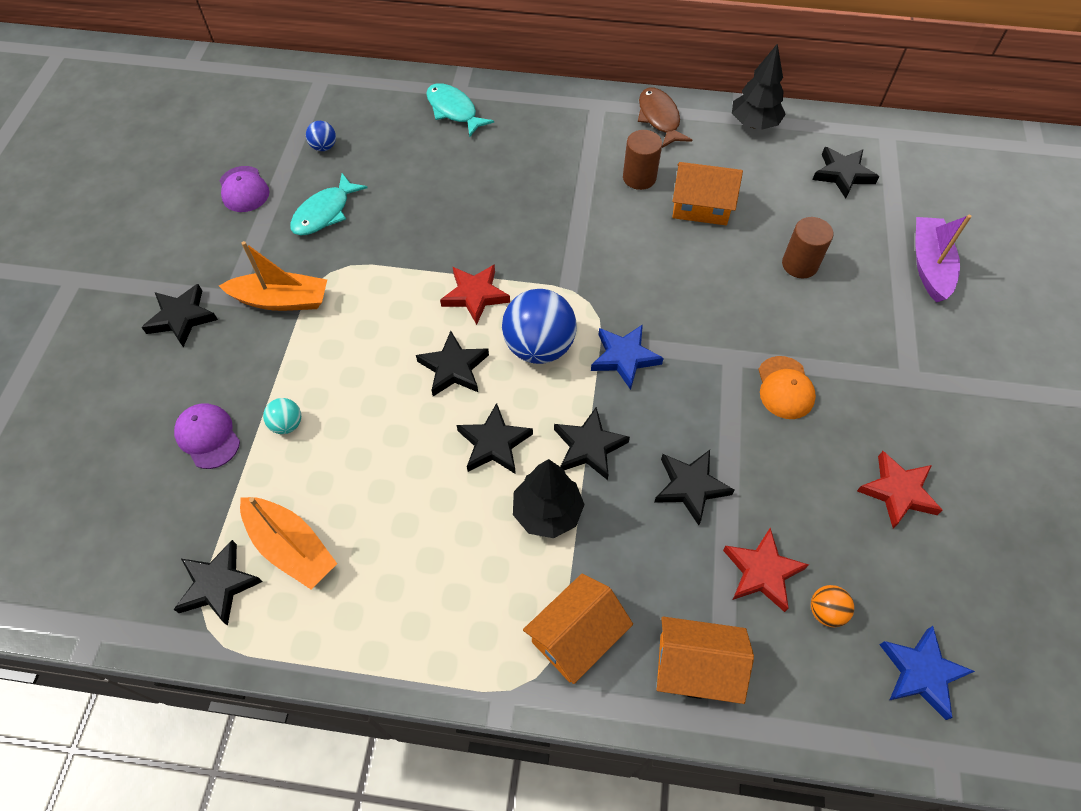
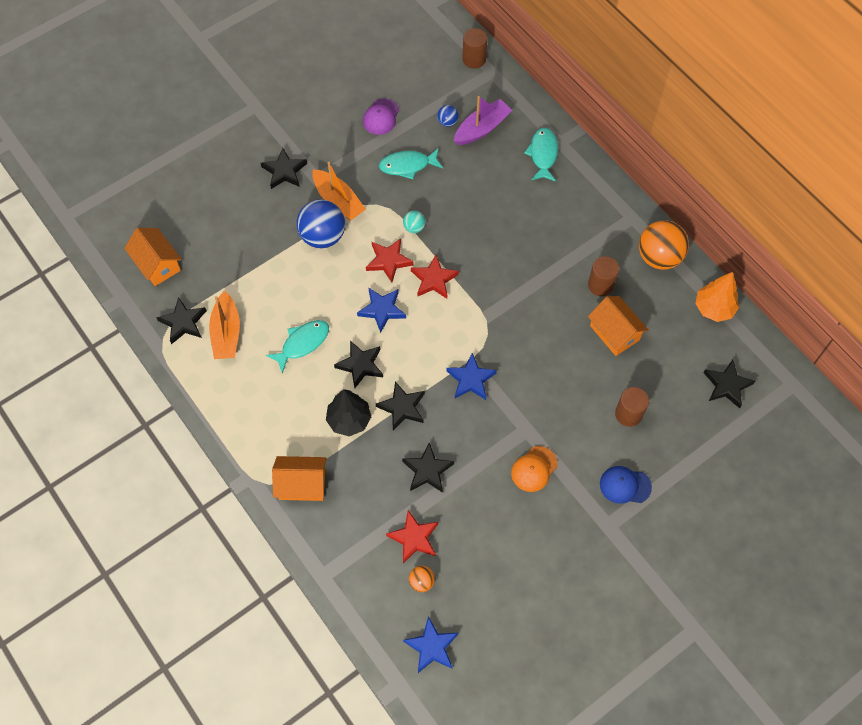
camera: 45 degrees right, 5 degrees up
(208, 436) = (240, 247): purple cap -> none
(287, 424) = (279, 271): turquoise ball -> turquoise ball (414, 227)
(290, 78) = (474, 59): none -> brown cylinder
(401, 478) = (302, 343): none -> turquoise fish
(454, 368) = (382, 310): black star -> blue star
(539, 347) = (435, 336): blue ball -> blue ball (322, 236)
(659, 118) = (659, 257): brown fish -> orange ball
(695, 667) = (337, 546): orange house -> orange house (157, 264)
(754, 124) = (714, 308): black tree -> orange tree
(877, 329) = (625, 485): none -> blue cap
(898, 491) = (525, 568): red star -> red star (388, 261)
(929, 265) = (704, 481): purple boat -> purple boat (482, 128)

